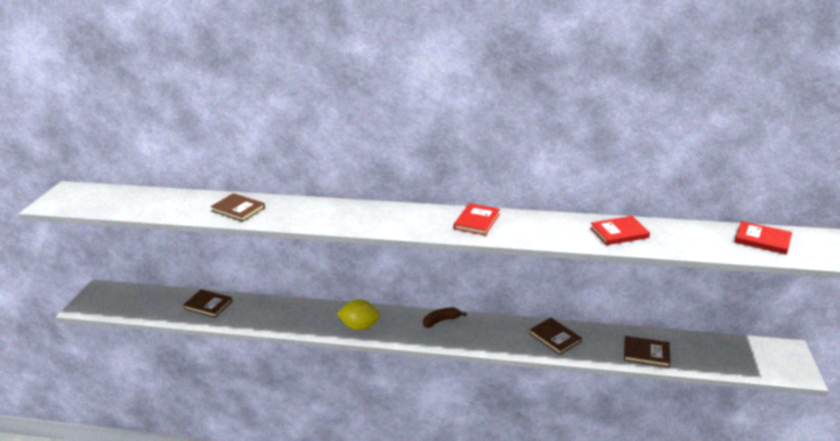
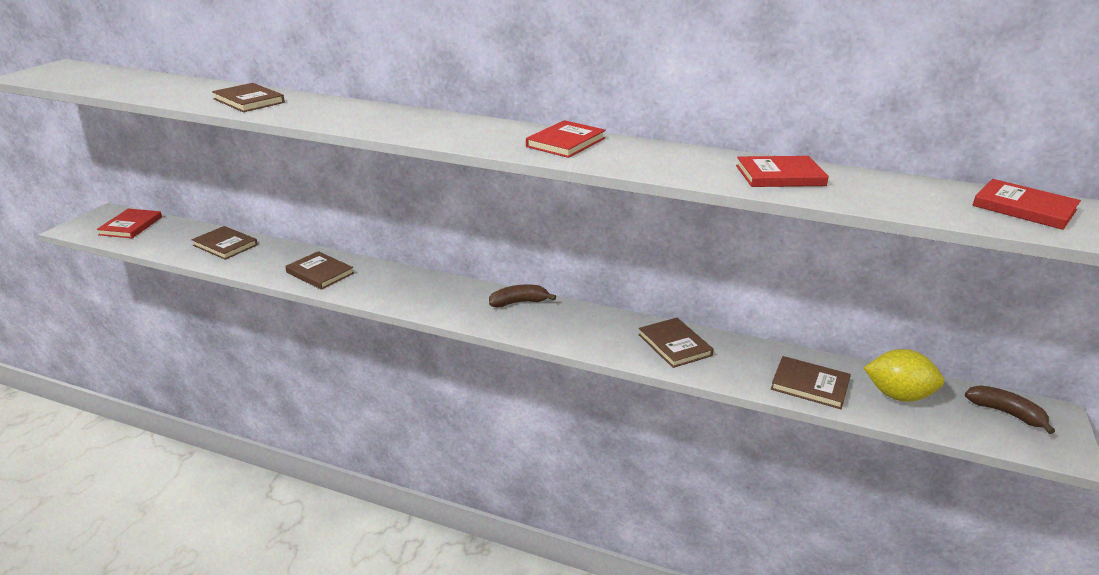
camera: 10 degrees right, 0 degrees up
(125, 298) = (131, 226): none -> red book
(291, 318) = (320, 273): none -> brown book
(359, 326) = (404, 294): yellow lemon -> yellow lemon (898, 395)
(763, 353) = (1005, 413): none -> brown banana

